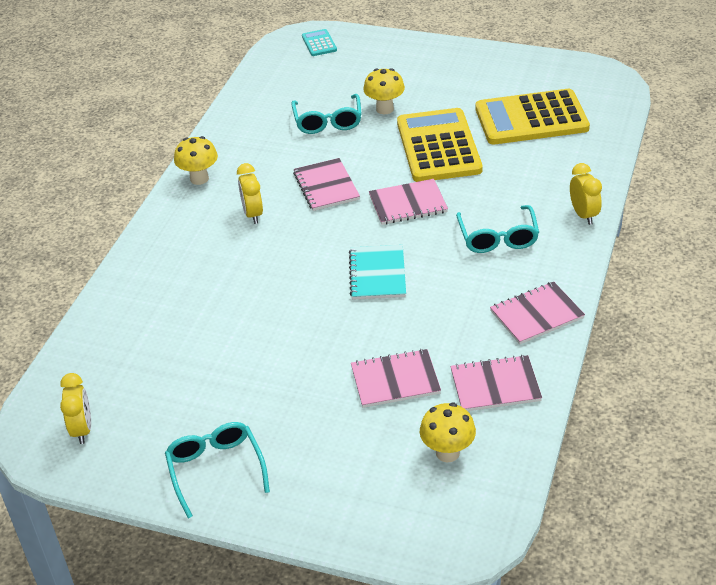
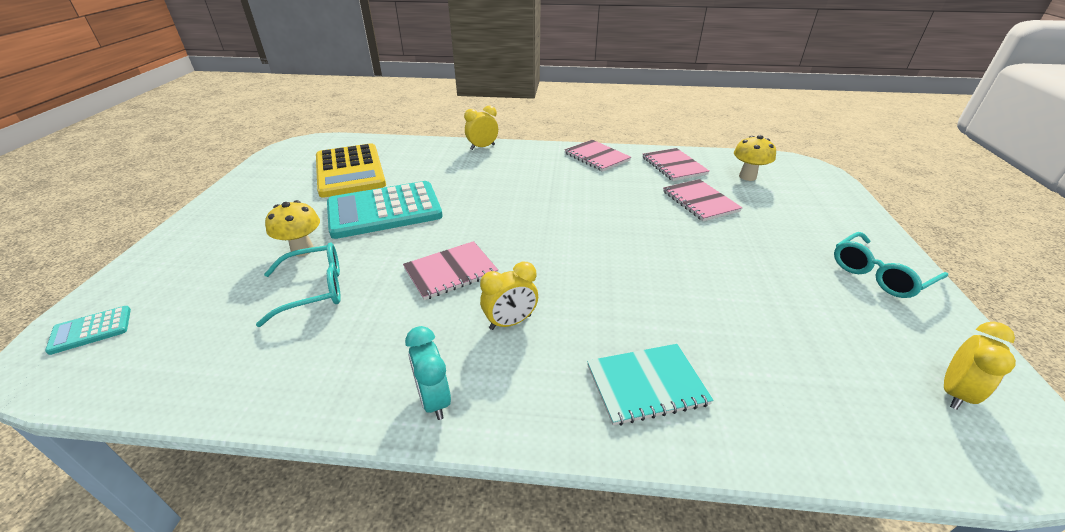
camera: 105 degrees left, 5 degrees down
(82, 429) = (954, 392): yellow clock -> yellow clock turned 150 degrees clockwise
(199, 179) = (434, 400): yellow mushroom -> turquoise clock
(377, 274) = (582, 223): turquoise notebook -> turquoise notebook (646, 385)
(408, 204) = (477, 218): pink notebook -> none
(438, 146) = (384, 210): yellow calculator -> turquoise calculator
(498, 237) = (516, 175): turquoise glasses -> none

